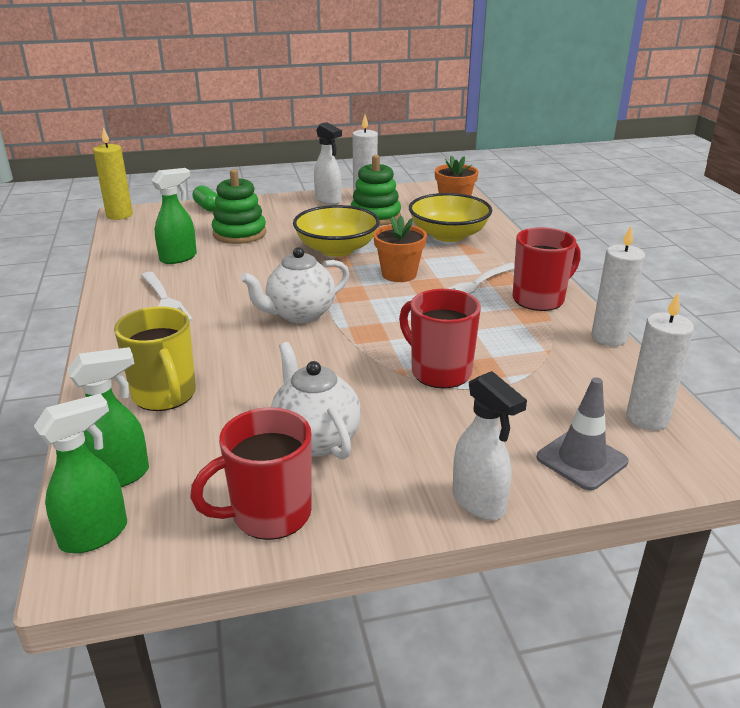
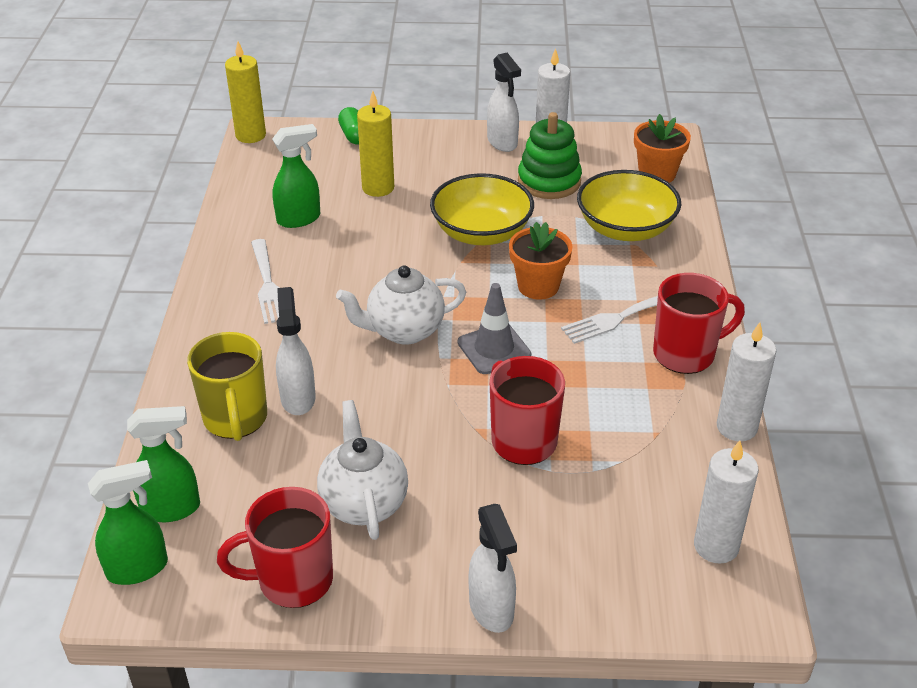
camera: 15 degrees right, 10 degrees up
(221, 372) = (298, 398): none -> white spray bottle
(239, 233) = (378, 188): green stacking toy -> yellow candle
(581, 459) = (618, 582): grey traffic cone -> grey traffic cone (494, 349)

